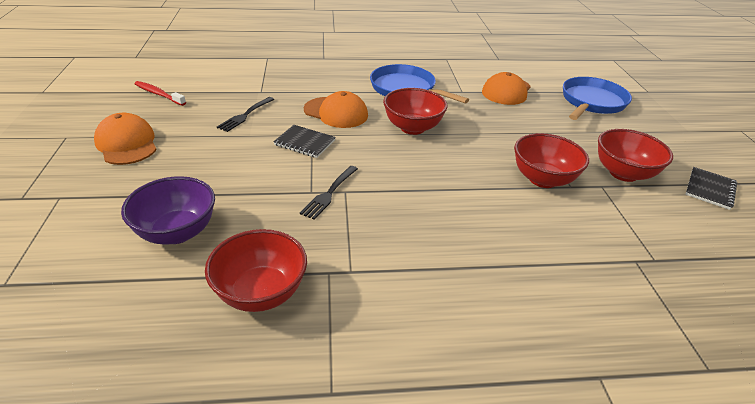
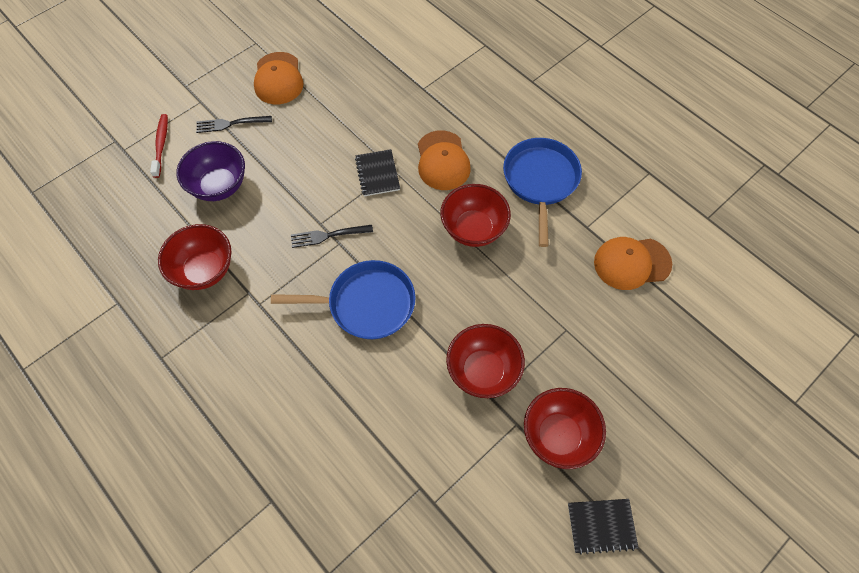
camera: 55 degrees right, 25 degrees up
(127, 143) = (278, 79): orange cap -> orange cap turned 150 degrees clockwise
(159, 94) = (353, 35): red toothbrush -> red toothbrush (161, 145)
(245, 115) = (378, 108): black fork -> black fork (231, 123)
(592, 102) = (693, 354): blue pan -> blue pan (366, 304)

